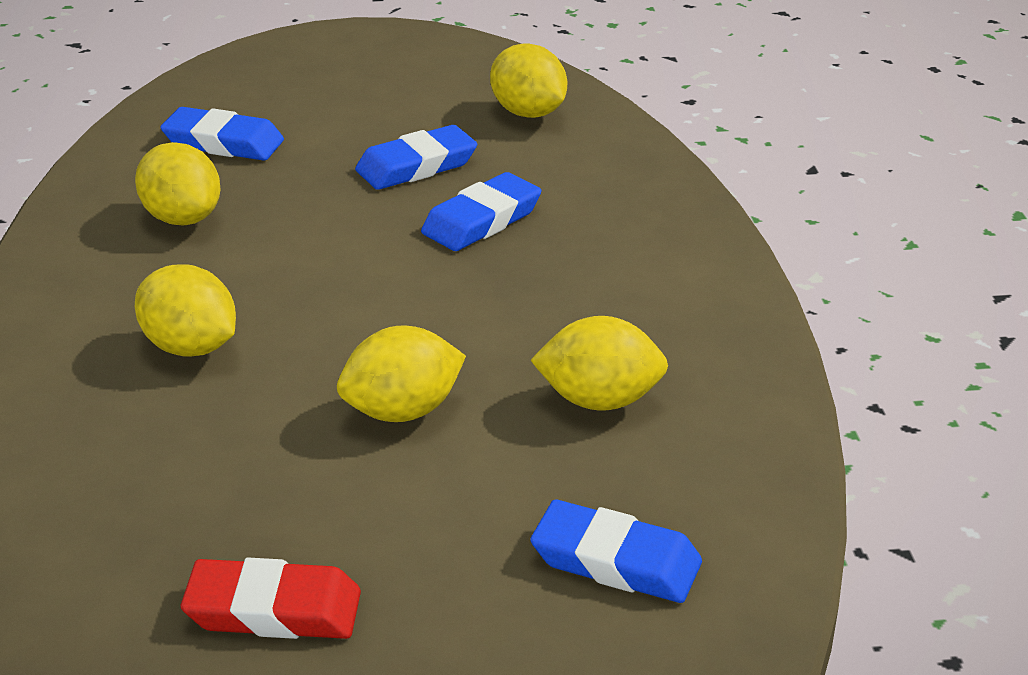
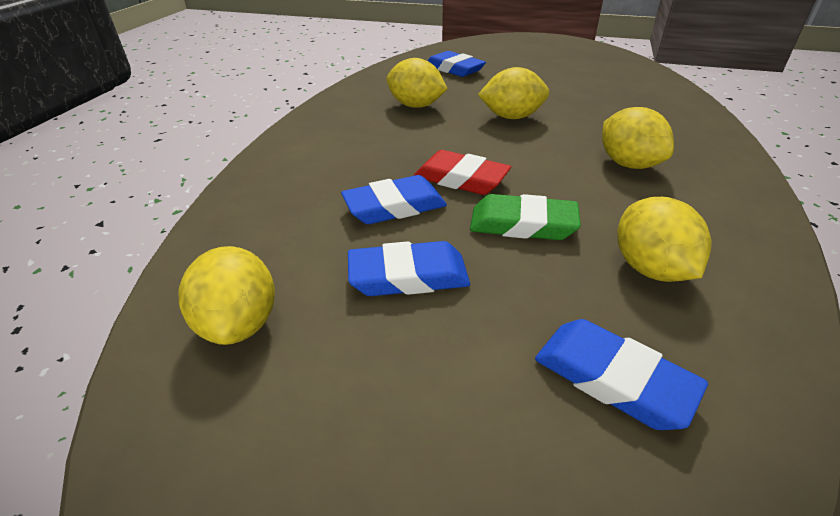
camera: 155 degrees left, 5 degrees up
(273, 610) = (585, 76): red eraser -> red eraser (461, 179)
(323, 232) = (522, 224): none -> green eraser

